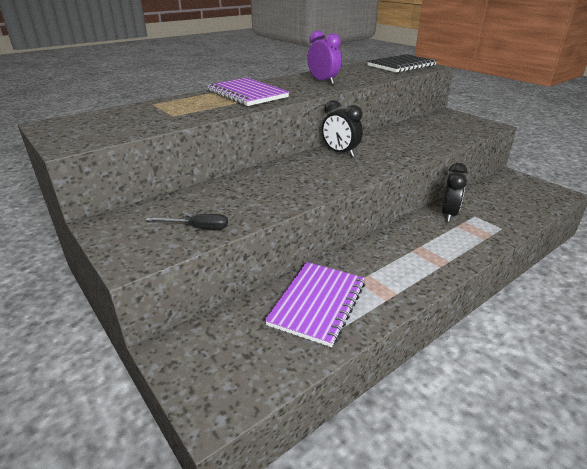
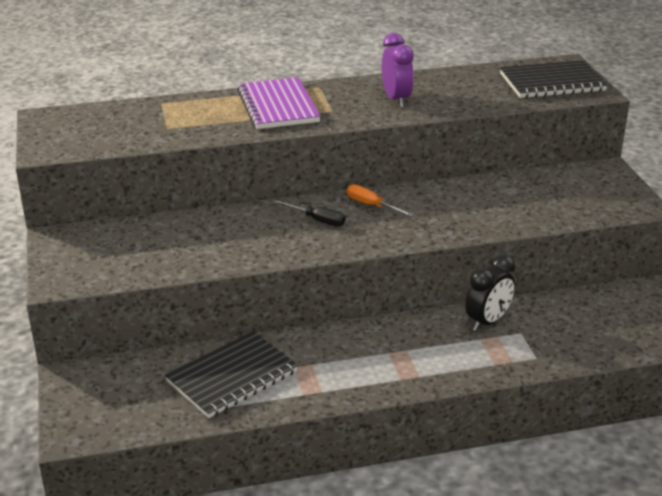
camera: 25 degrees right, 0 degrees up
(198, 228) = (136, 264): black screwdriver -> black screwdriver (317, 220)
(317, 303) = (232, 377): purple notebook -> black notebook
(340, 153) = (371, 205): black clock -> orange screwdriver

